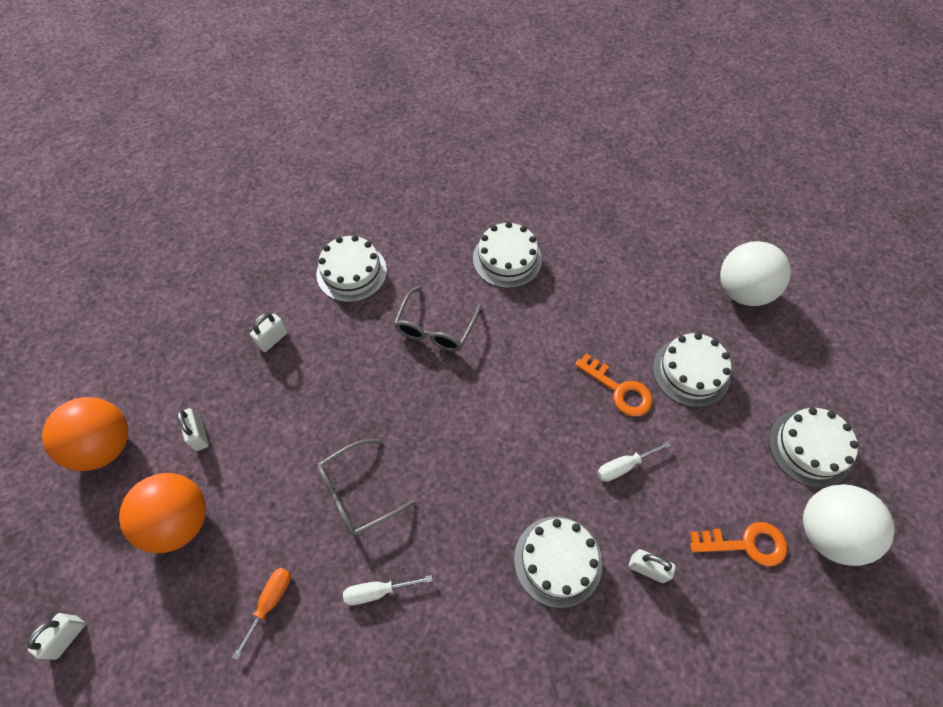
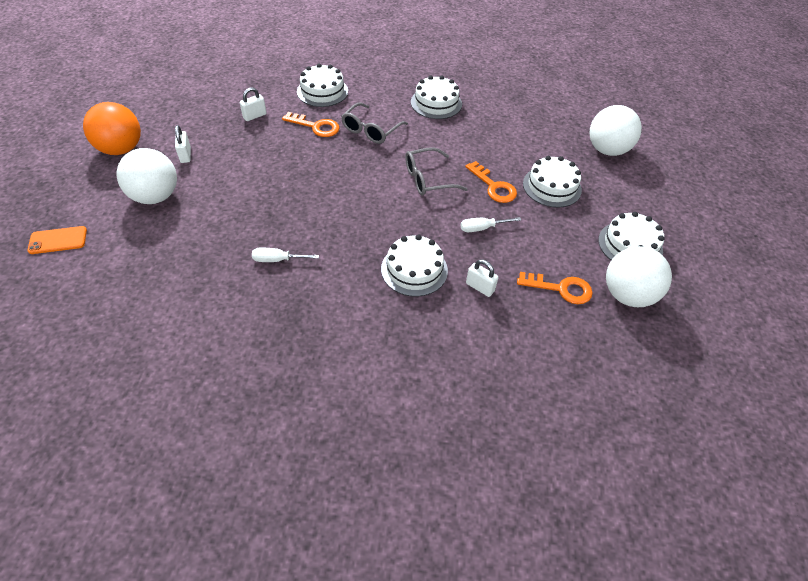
camera: 10 degrees right, 10 degrees down
(67, 637) = (58, 240): white padlock -> orange phone
(179, 521) = (155, 196): orange ball -> white ball
(270, 602) = (201, 250): orange screwdriver -> none
(358, 493) = (283, 206): grey glasses -> grey glasses (427, 179)
(361, 339) = (316, 126): none -> orange key

